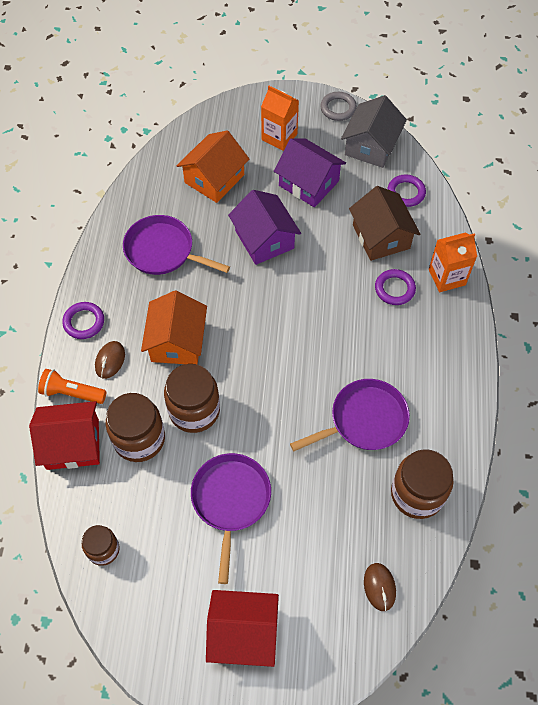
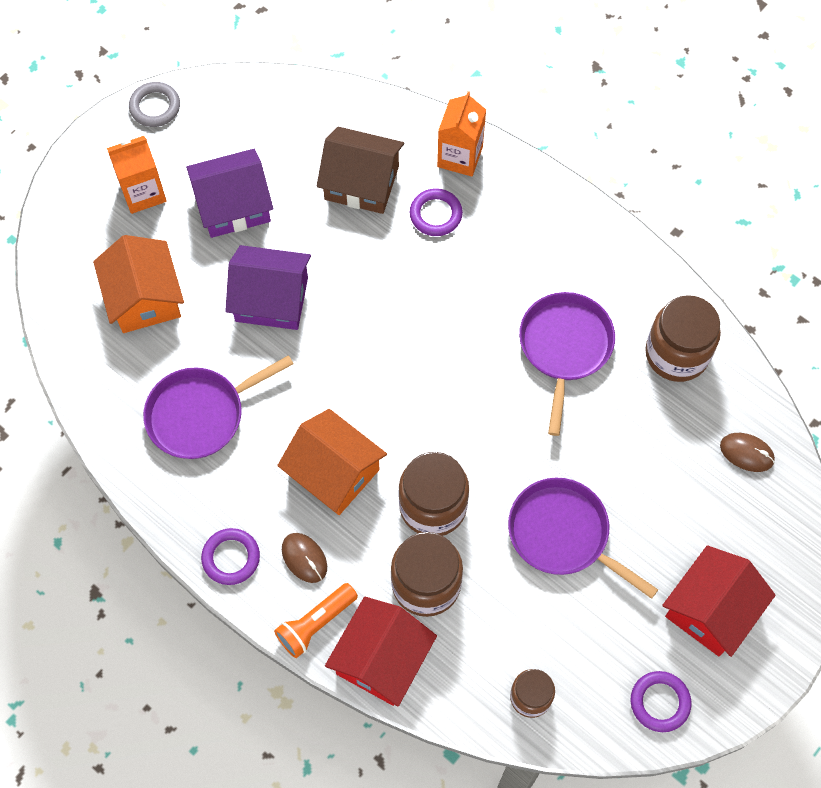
camera: 55 degrees left, 5 degrees up
(371, 146) = (235, 110): grey house -> none
(406, 193) = (325, 120): purple ring -> purple ring (660, 702)

